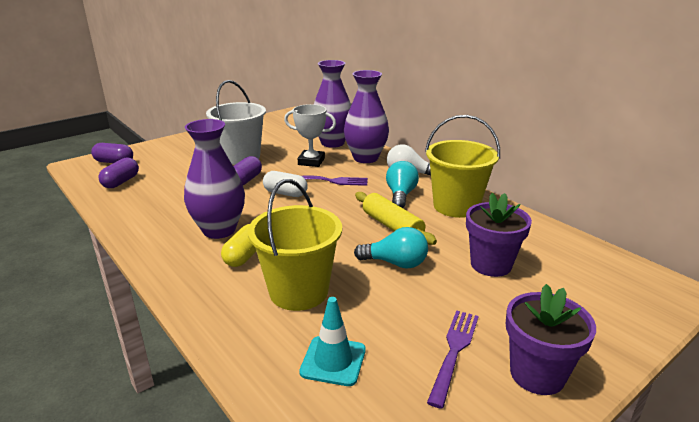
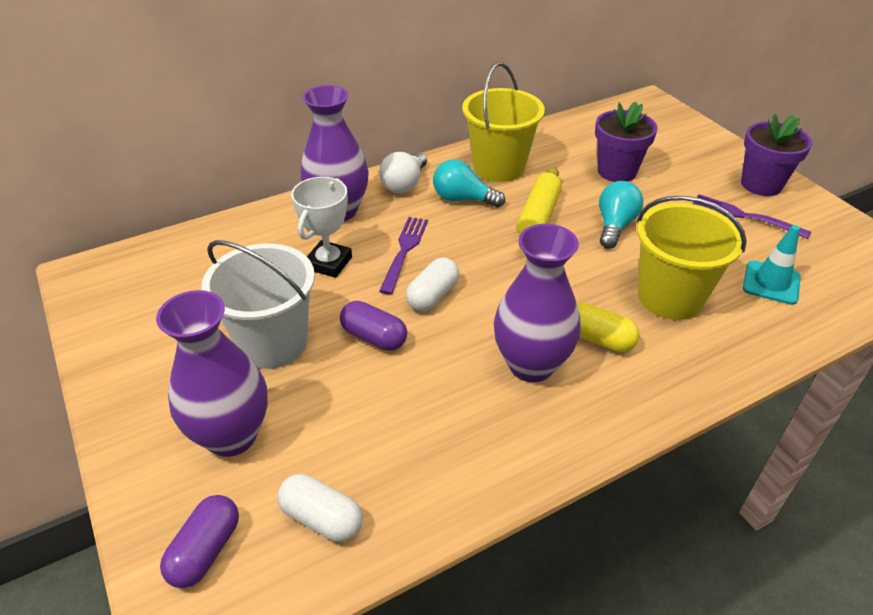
camera: 80 degrees left, 15 degrees up
(121, 182) = (322, 518): purple capsule -> white capsule
(332, 143) = (264, 235): purple vase -> purple vase (231, 435)
(392, 226) = (538, 217): yellow rolling pin -> yellow rolling pin turned 45 degrees counterclockwise

